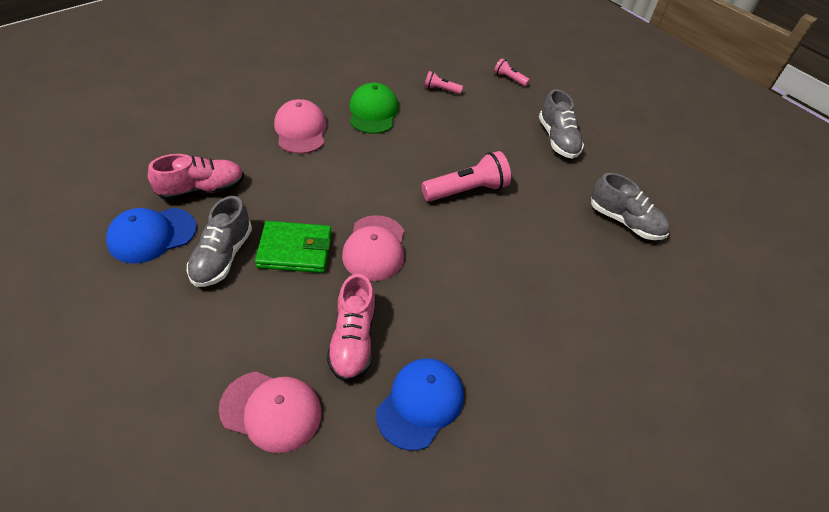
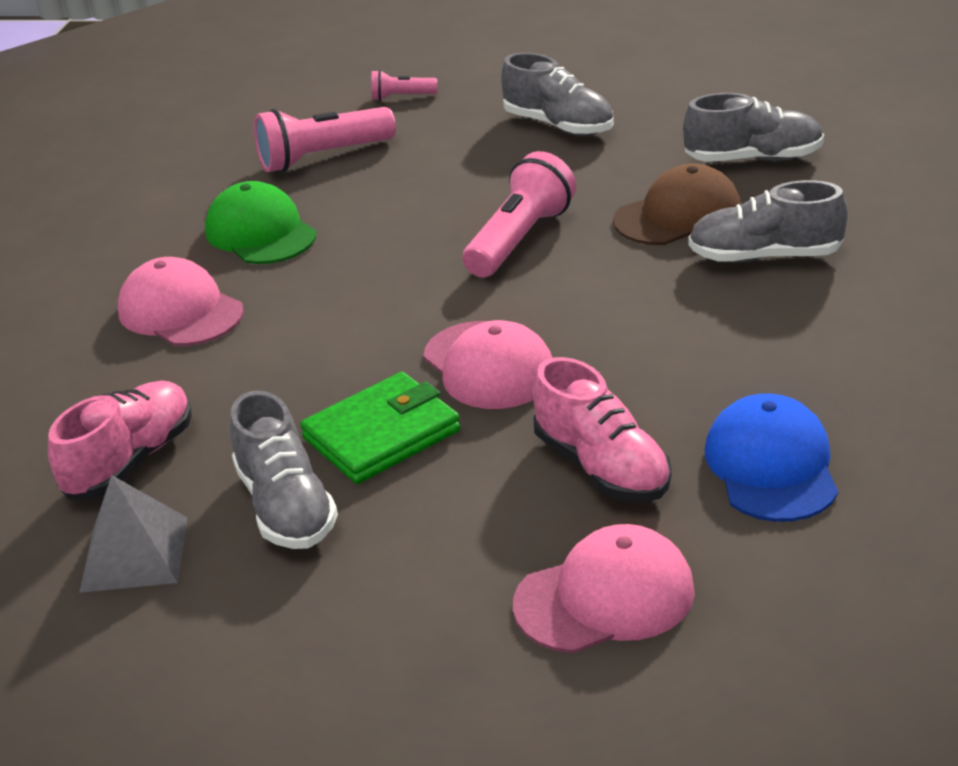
camera: 30 degrees left, 15 degrees down
(152, 235) = (134, 554): blue cap -> grey pyramid
(441, 89) = (323, 157): pink flashlight -> pink flashlight, size x1.94
(550, 228) = (678, 215): none -> brown cap
(561, 282) = (765, 256): none -> grey shoe

